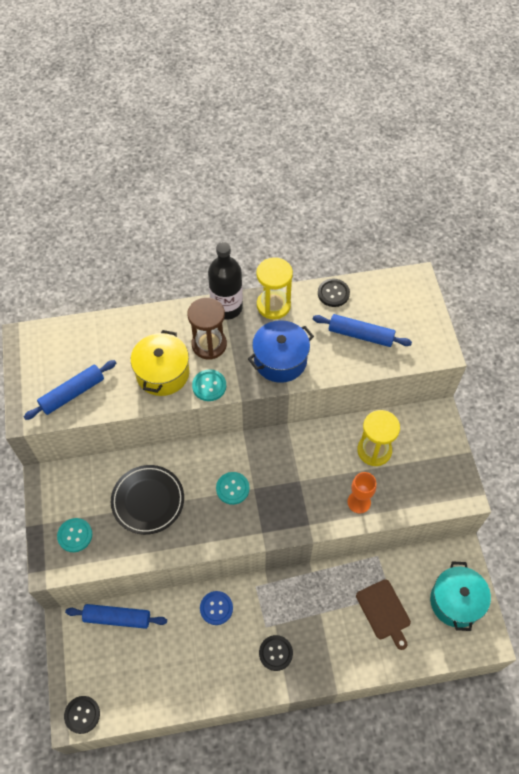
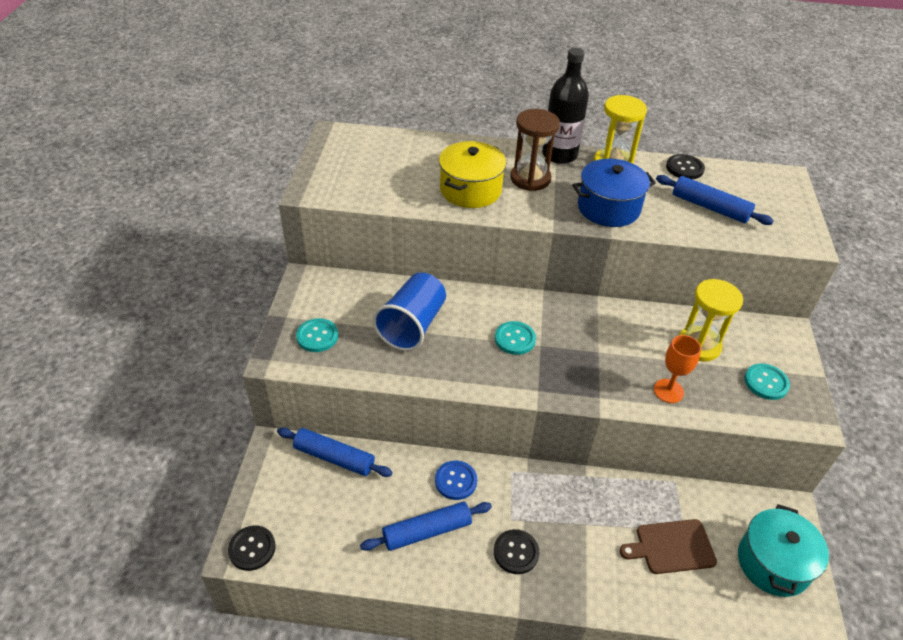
camera: 15 degrees right, 15 degrees down
(72, 393) = (366, 185): blue rolling pin -> blue rolling pin (427, 531)
(148, 501) = (412, 326): black plate -> blue cup
(209, 386) = (519, 211): turquoise button -> turquoise button (766, 382)
(384, 612) = (671, 547): brown cutting board -> brown cutting board turned 90 degrees clockwise

